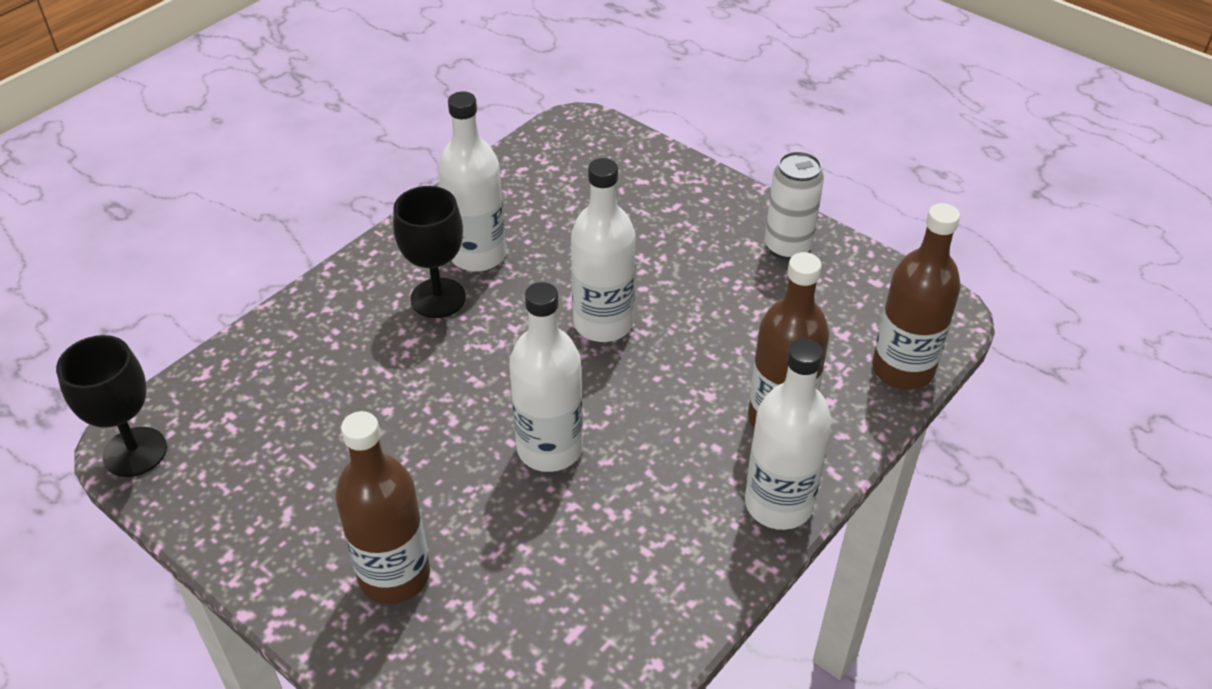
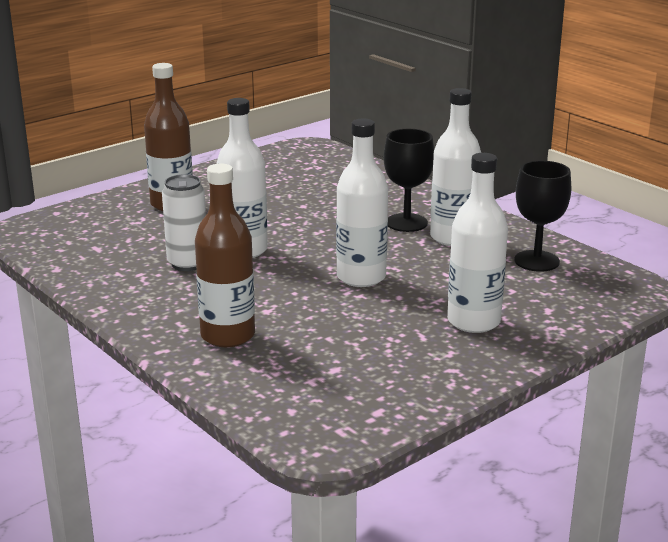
camera: 100 degrees right, 20 degrees down
(135, 452) = (300, 147): black goblet -> black goblet (536, 261)
(778, 504) = (146, 323): white bottle -> white bottle (473, 321)
(787, 247) = (439, 370): white can -> white can (187, 263)
(902, 369) = (256, 403): brown bottle -> none

